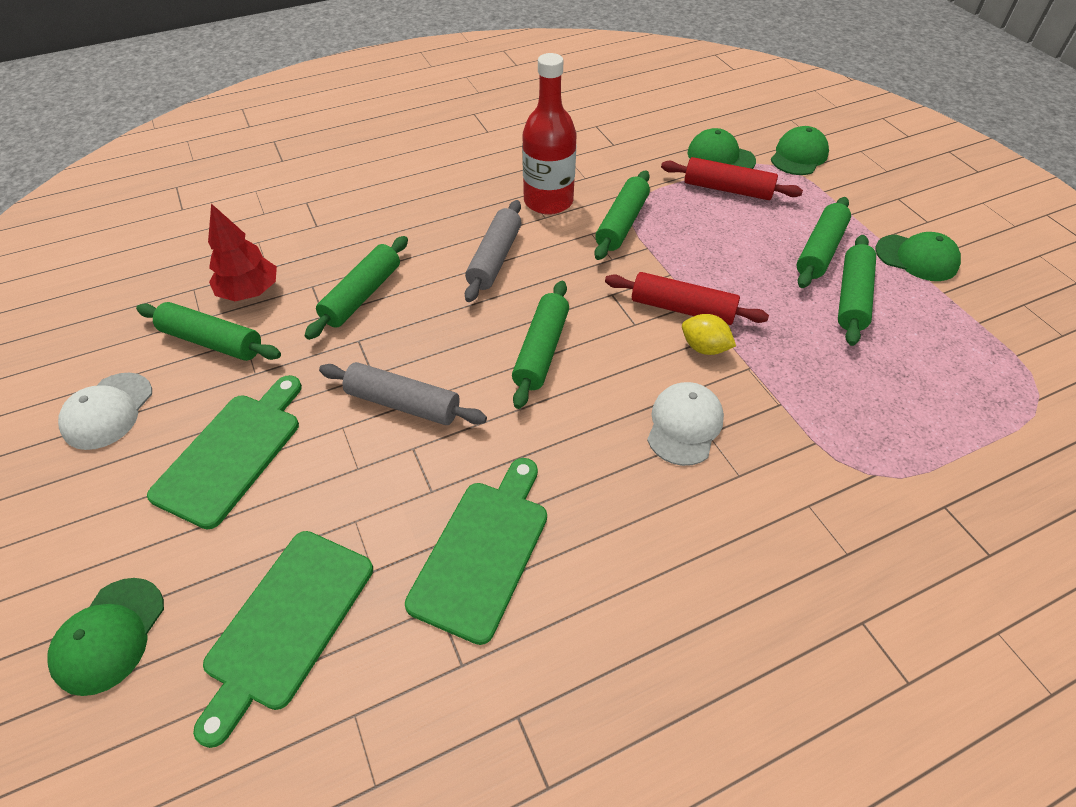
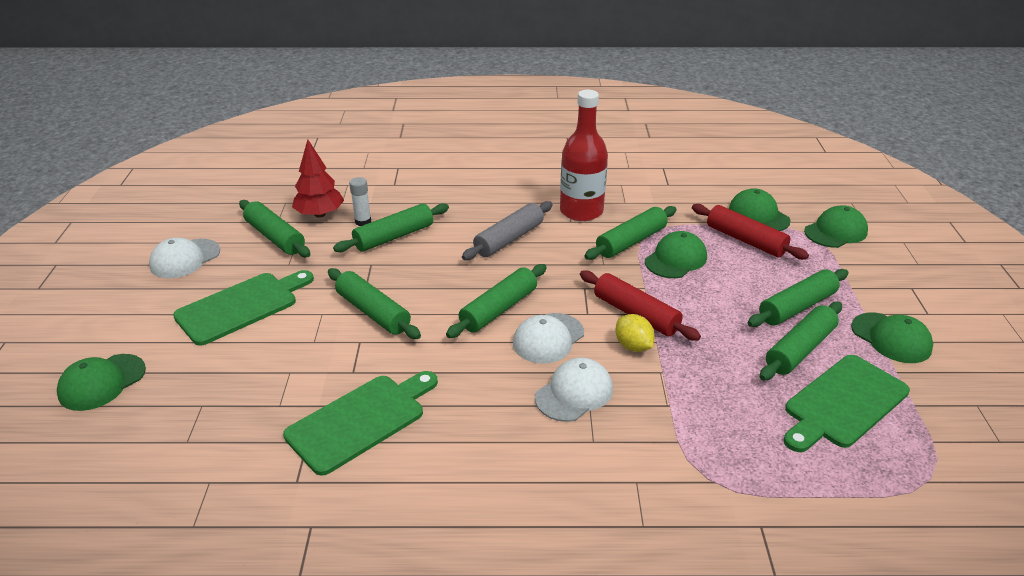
camera: 25 degrees right, 15 degrees down
(287, 624) = (205, 415): green cutting board -> green cutting board (843, 403)
(311, 286) = (363, 221): none -> white glue stick
(403, 403) = (373, 312): grey rolling pin -> green rolling pin
(616, 368) = (548, 338): none -> white cap
(678, 231) = (675, 259): none -> green cap

